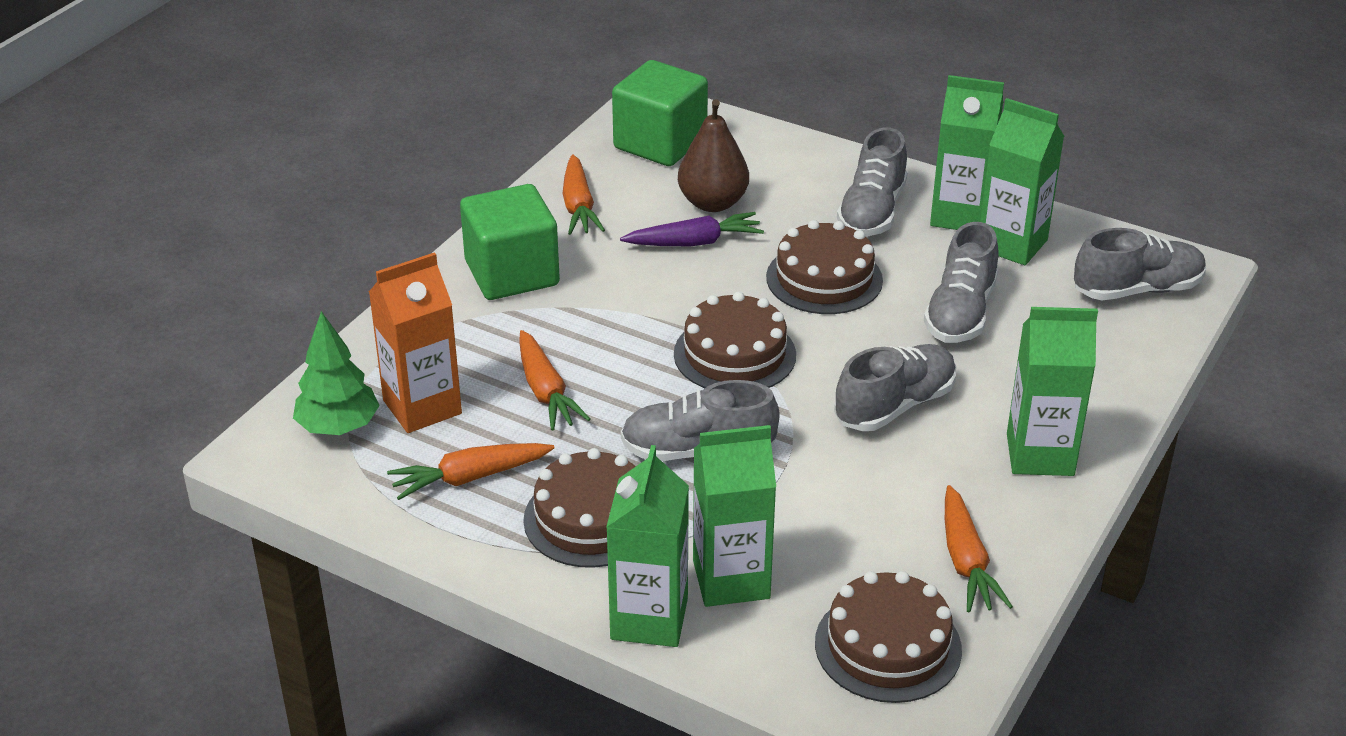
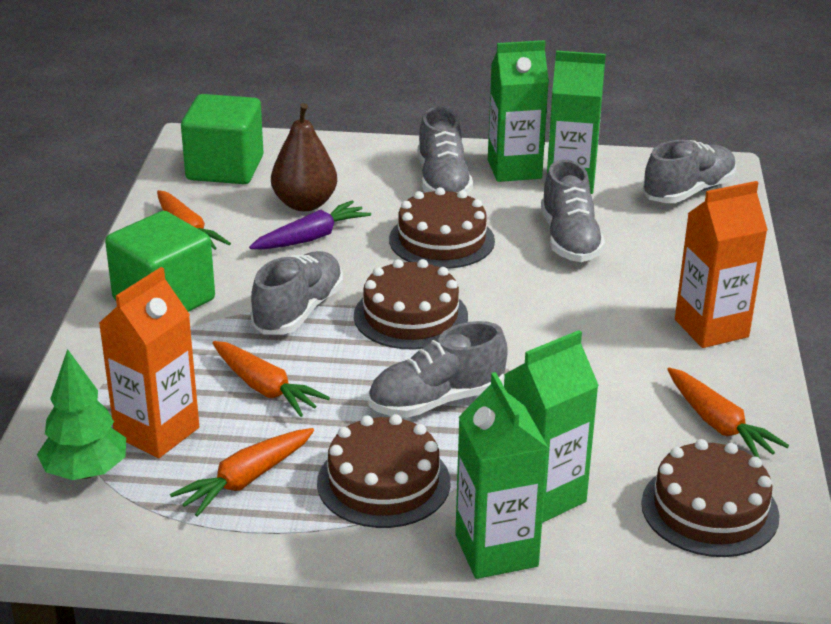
camera: 25 degrees left, 5 degrees down
(894, 406) = (572, 322): grey shoe -> grey shoe (298, 311)
(1040, 455) = (711, 328): green carton -> orange carton

